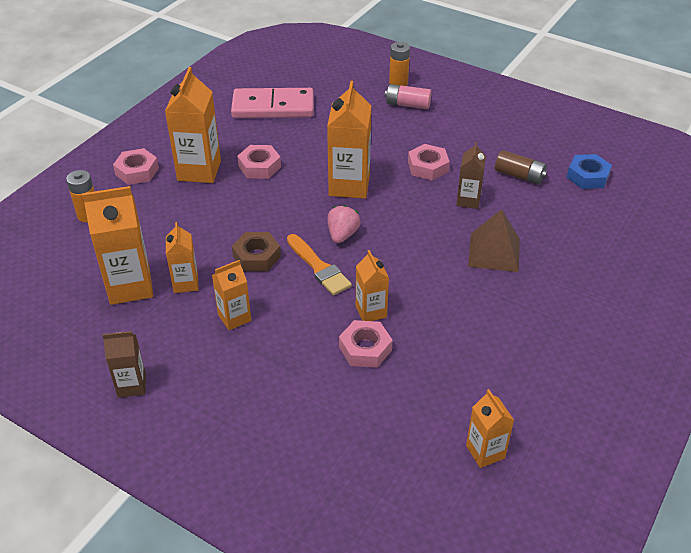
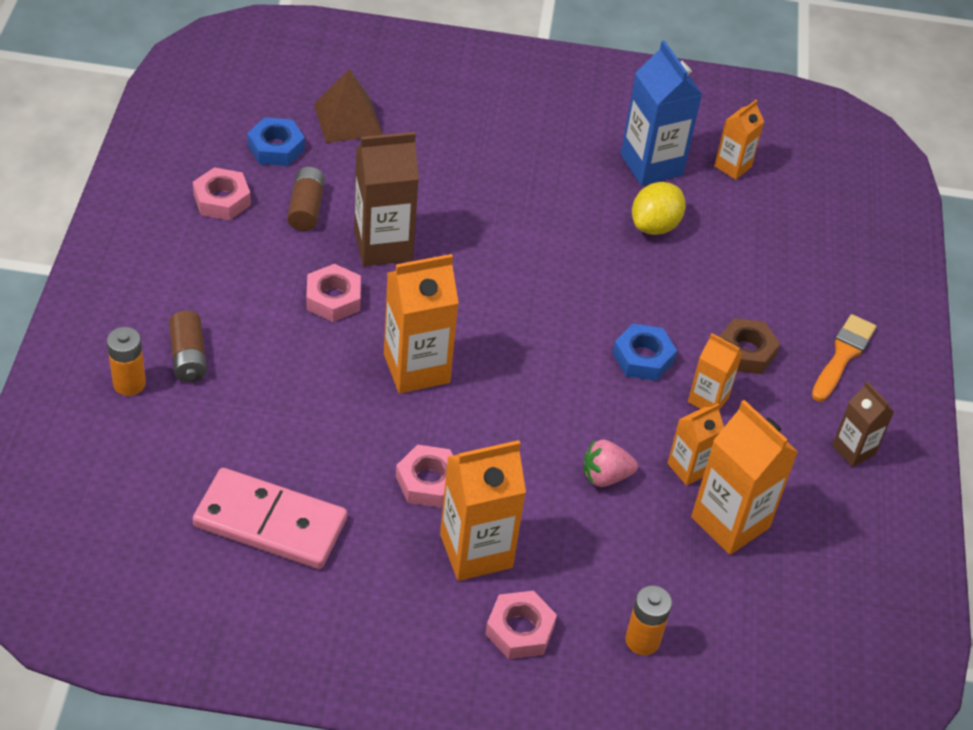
camera: 120 degrees left, 5 degrees up
(256, 256) = (603, 416): brown nut -> brown nut (746, 352)
(273, 107) = (270, 522): pink domino -> pink domino turned 45 degrees counterclockwise
(294, 296) = (643, 358): none -> blue nut
(319, 267) = (584, 351): orange brush -> orange brush (843, 355)
(342, 235) = (515, 346): pink strawberry -> pink strawberry (605, 476)
(365, 349) = (675, 276): pink nut -> pink nut (222, 200)
(371, 311) = (621, 286): orange carton -> none
(407, 104) = (188, 356): pink battery -> brown battery
(428, 359) = (655, 226): none -> yellow lemon
(468, 200) = (383, 245): brown carton -> brown carton, size x1.73
(494, 252) = (465, 206): brown pyramid -> brown pyramid (348, 119)
(506, 387) = (651, 165): none -> blue carton

